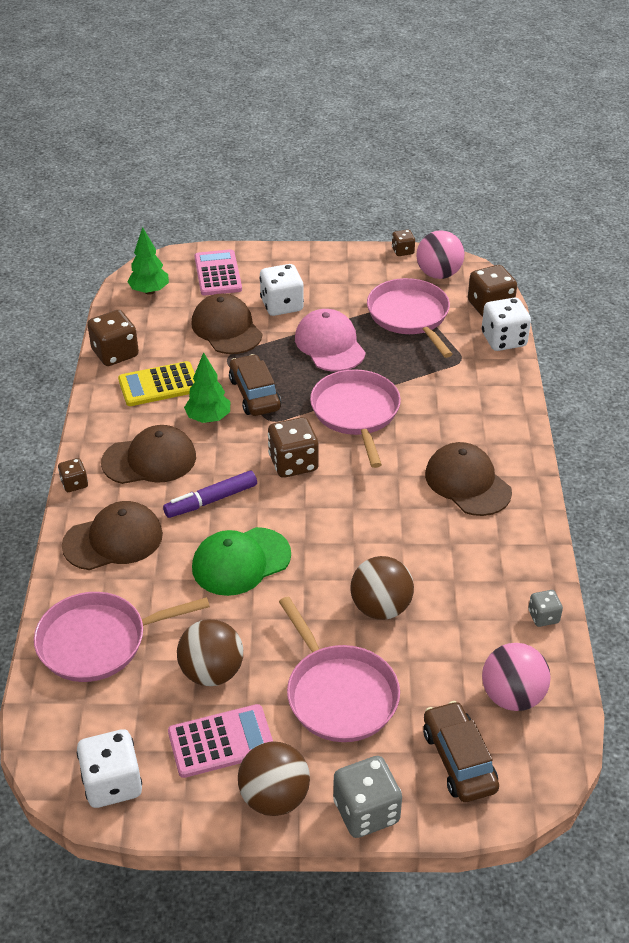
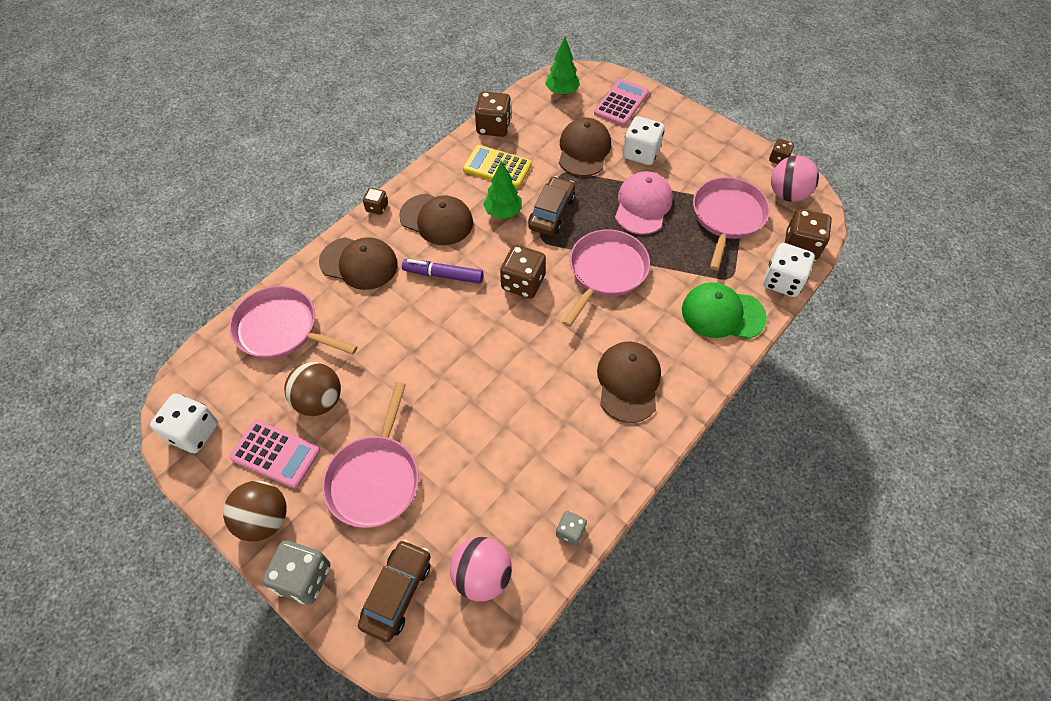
camera: 40 degrees right, 15 degrees up
(241, 561) = (416, 333): green cap -> green cap (722, 313)
(380, 608) = (466, 435): brown ball -> none

